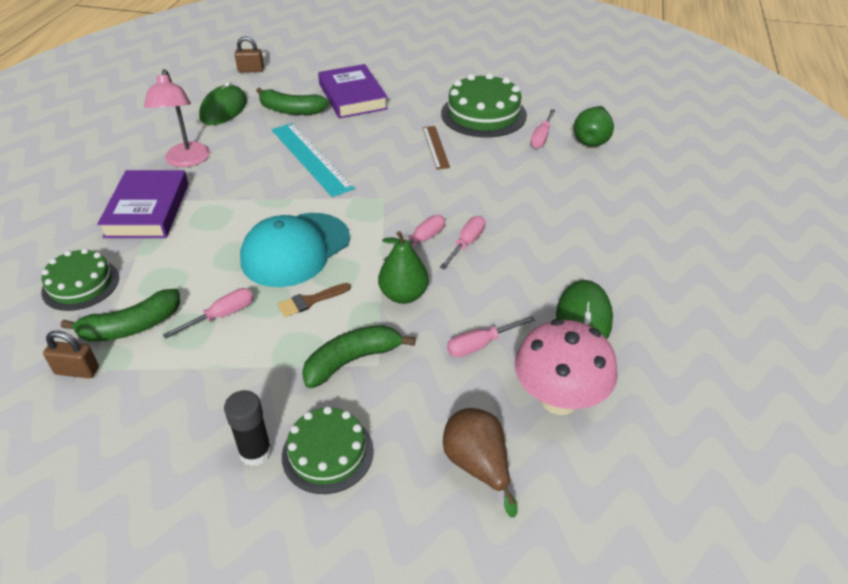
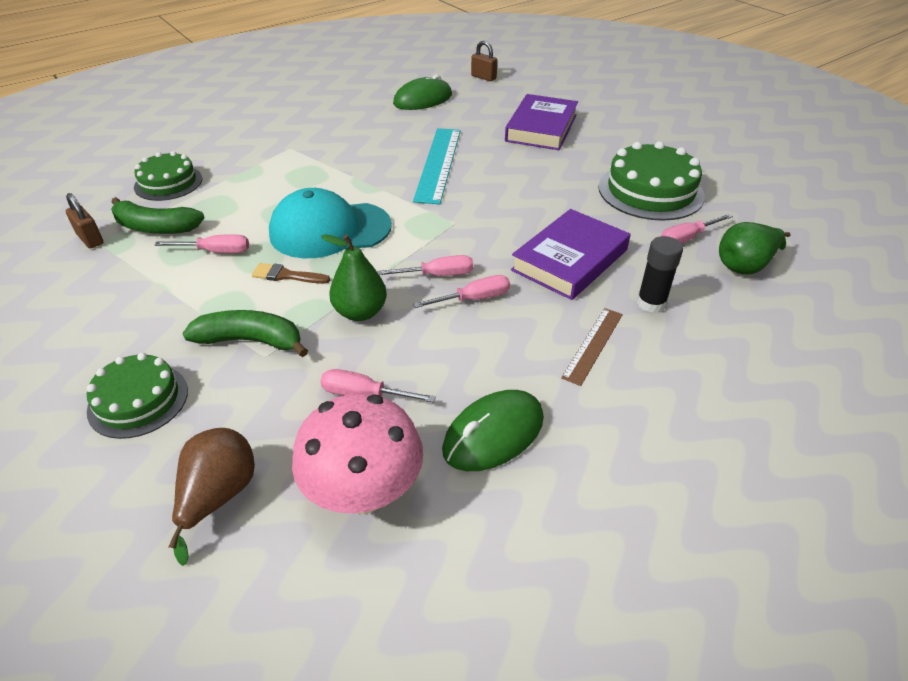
camera: 40 degrees right, 0 degrees up
(147, 210) = (273, 151): purple book -> purple book (570, 260)
(186, 161) = (345, 127): pink lamp -> none
(255, 452) = (100, 365): black glue stick -> black glue stick (651, 303)
(291, 110) = (473, 120): green banana -> none
(435, 147) = (560, 201): brown ruler -> brown ruler (593, 345)

